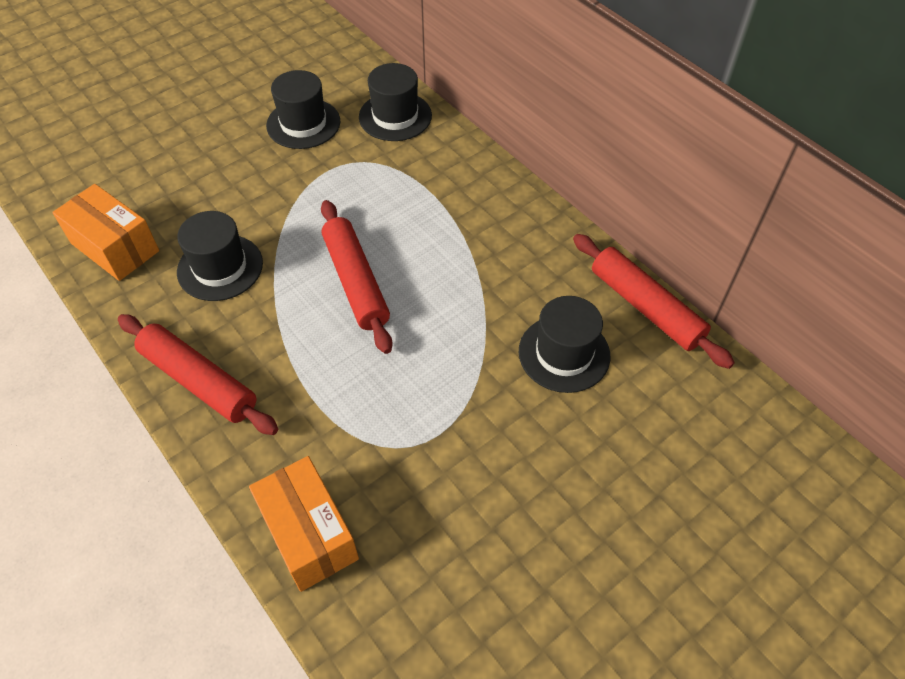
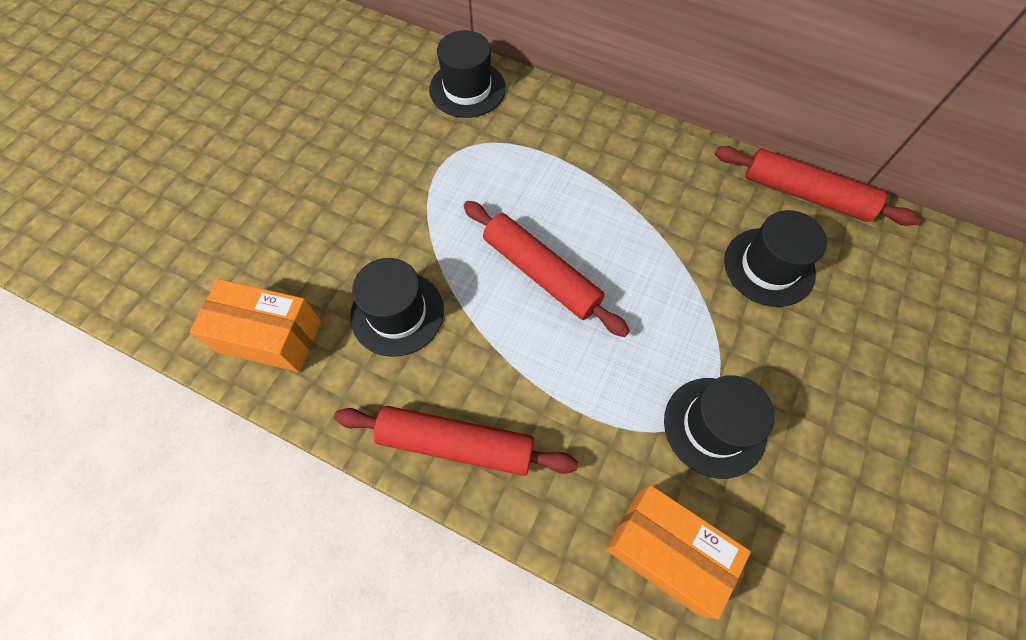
camera: 25 degrees left, 10 degrees up
(303, 123) = (381, 127): black hat -> black hat (714, 426)

